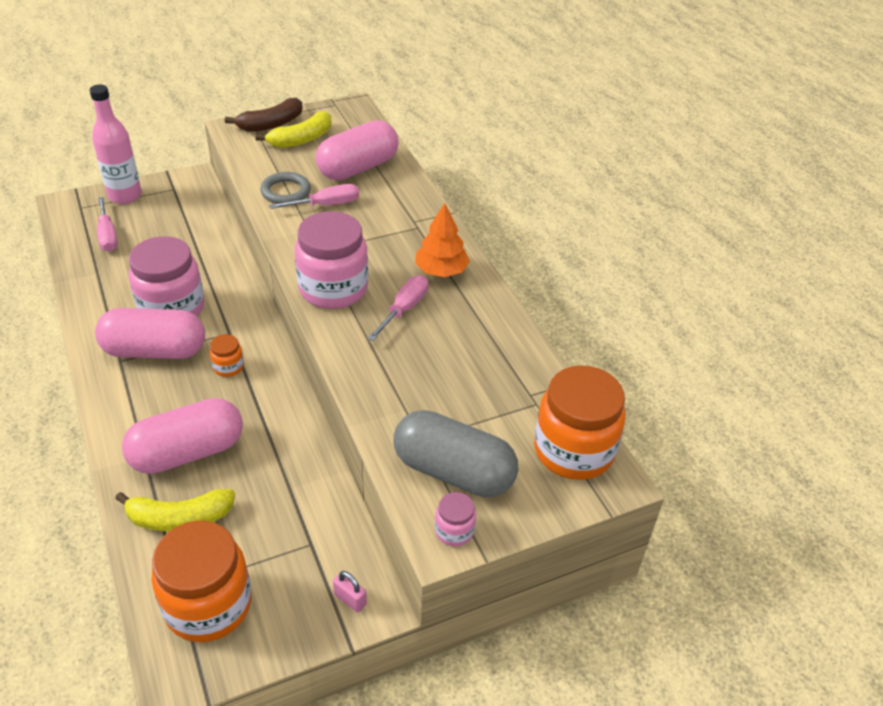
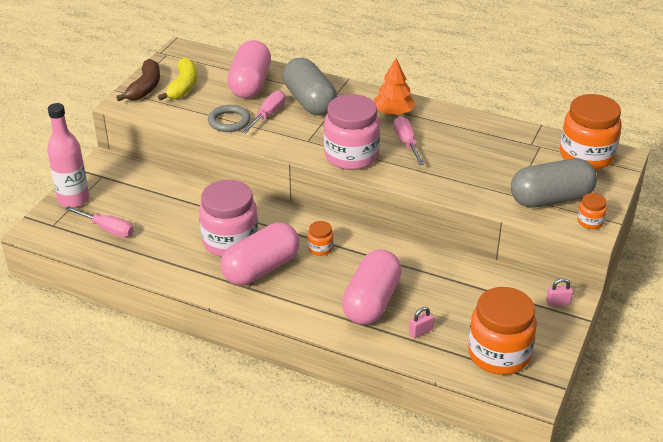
camera: 40 degrees left, 5 degrees down
(179, 518) = (420, 331): yellow banana -> pink padlock
(382, 213) = (309, 101): none -> grey capsule
(454, 531) = (590, 221): pink jar -> orange jar

